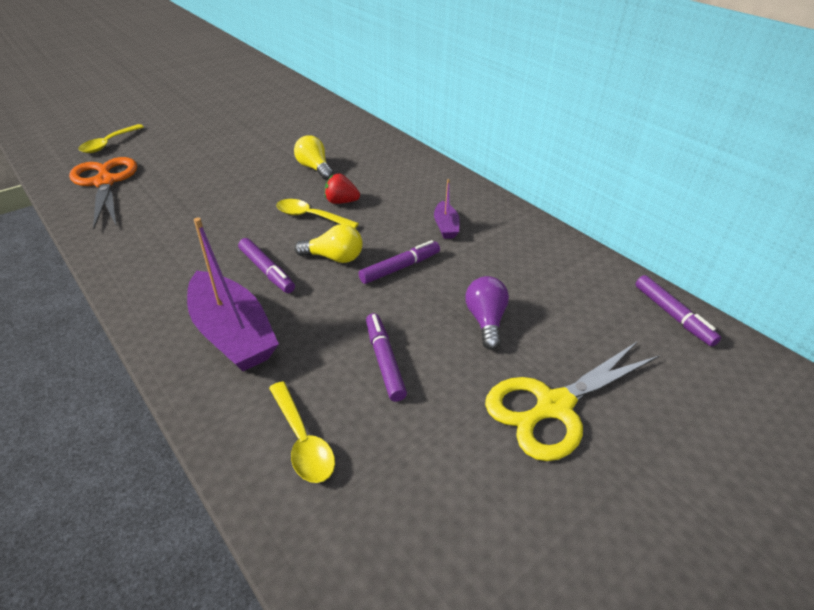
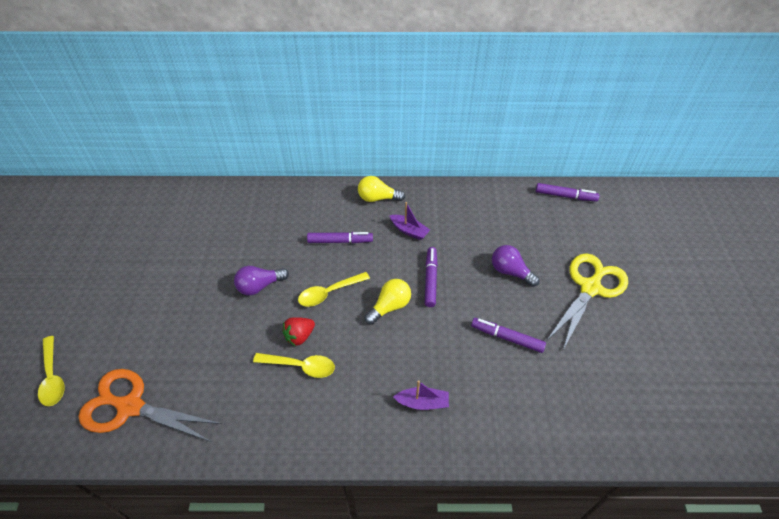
camera: 50 degrees left, 10 degrees up
(233, 334) = (422, 402): purple boat -> purple boat, size x0.49
(267, 271) = (371, 351): purple marker -> purple marker (340, 241)
(278, 181) = (259, 286): none -> purple light bulb
(302, 440) = (540, 410): yellow spoon -> yellow spoon (300, 366)
(314, 168) = (265, 255): yellow light bulb -> yellow light bulb (378, 198)
(341, 202) = (327, 265): red strawberry -> red strawberry (299, 336)
(554, 406) = (590, 288): yellow scissors -> yellow scissors turned 150 degrees counterclockwise

